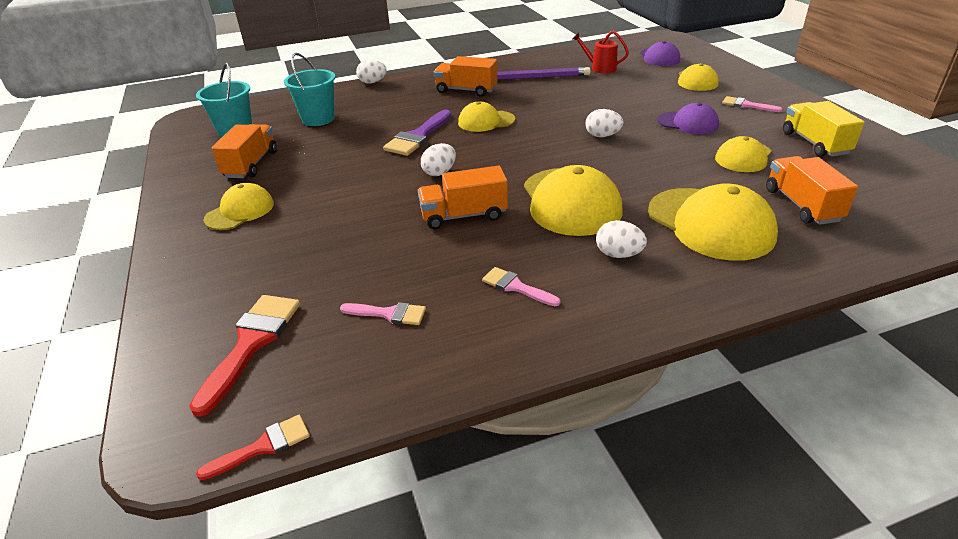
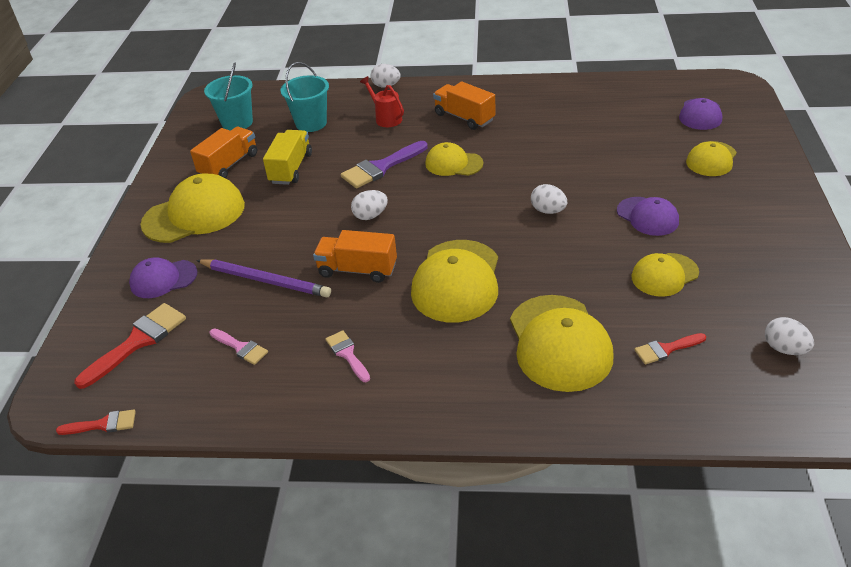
camera: 25 degrees right, 5 degrees up
(240, 211) = (194, 214): yellow cap -> yellow cap, size x1.69
(242, 275) = (163, 279): none -> purple cap
(535, 77) = (543, 114): purple pencil -> purple pencil (265, 280)
(600, 68) = (621, 116): red watering can -> red watering can (386, 118)
(618, 254) = (452, 349): white egg -> white egg (784, 349)
(746, 105) = (733, 208): pink brush -> none
(802, 205) = (666, 349): orange truck -> red brush
(814, 143) = (757, 279): yellow truck -> yellow truck (291, 168)

